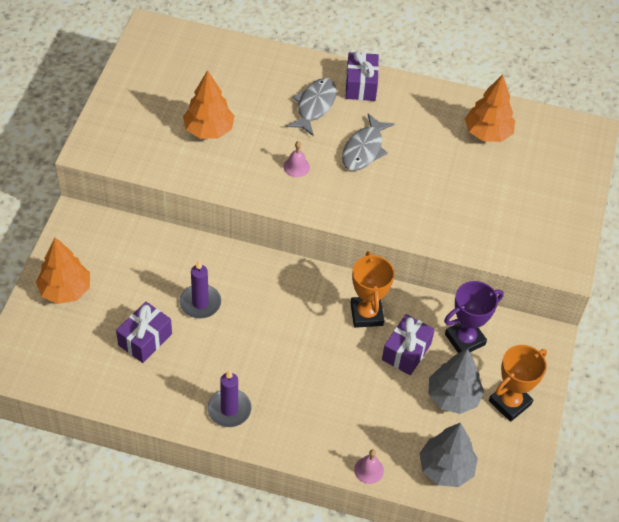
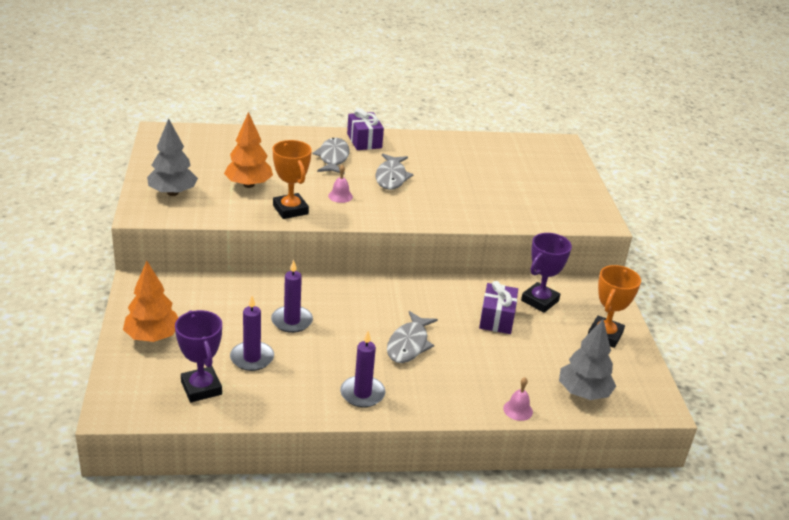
camera: 20 degrees left, 20 degrees down
(87, 363) = (201, 388): none -> purple trophy
(145, 339) = (252, 358): purple gift -> purple candle
(301, 362) = (409, 344): none -> grey fish
(366, 314) = (447, 300): orange trophy -> orange trophy (290, 210)
(453, 397) = (556, 341): grey tree -> grey tree (173, 193)
(487, 133) = (484, 154): orange tree -> none

